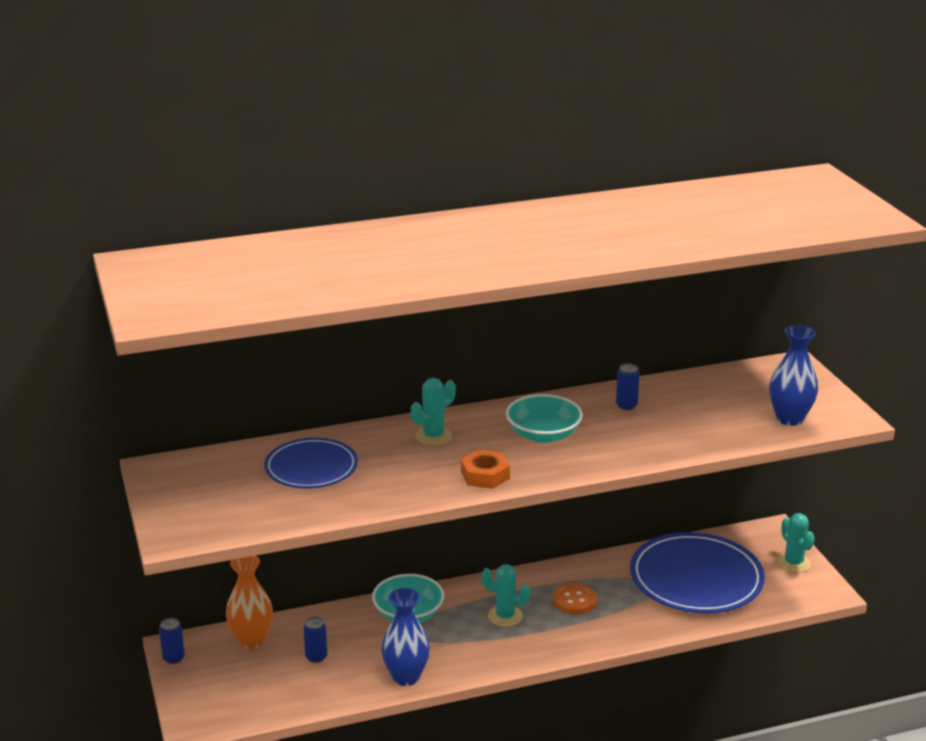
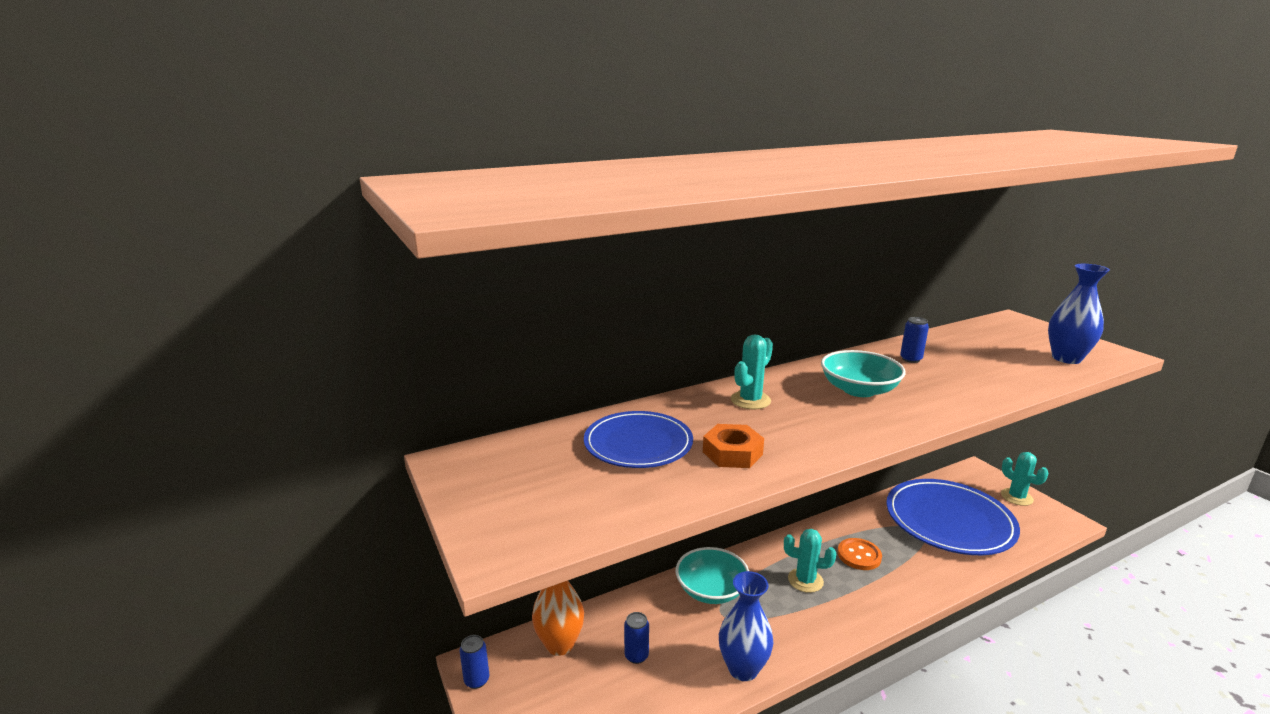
camera: 10 degrees left, 5 degrees down
(485, 475) = (835, 434): orange nut -> orange nut (732, 453)

